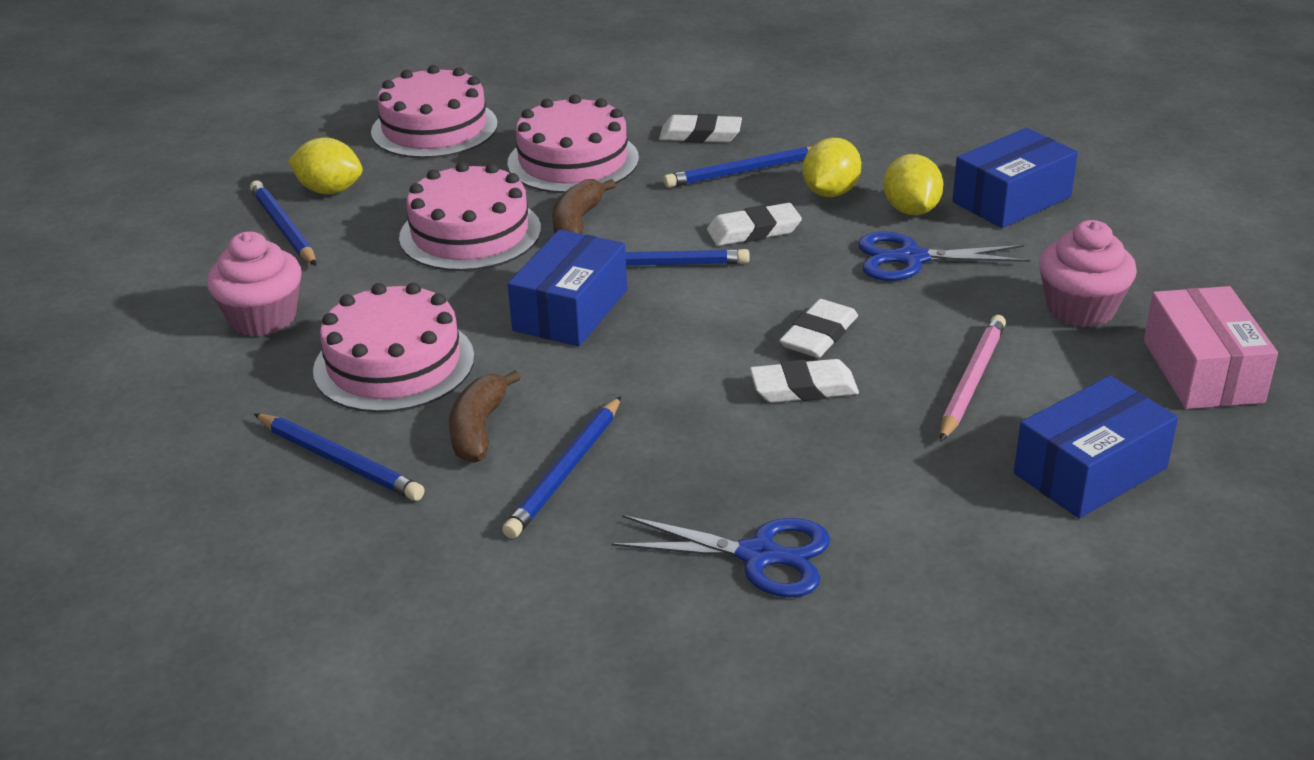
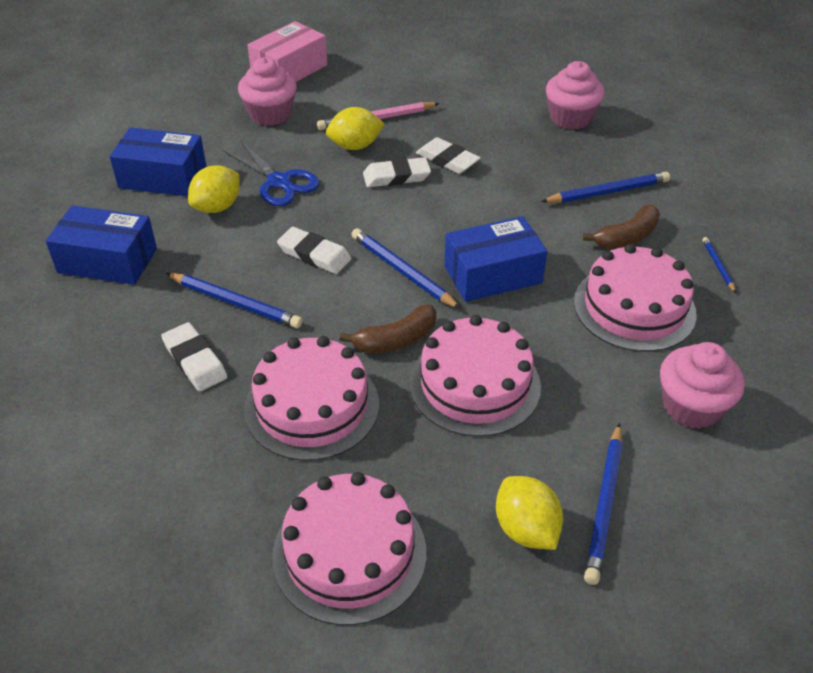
camera: 135 degrees left, 10 degrees up
(340, 461) = (717, 266): blue pencil -> blue pencil, size x0.53
(759, 555) = (570, 118): blue scissors -> pink cupcake
(830, 192) = (227, 249): yellow lemon -> yellow lemon (355, 146)
(1090, 471) = (403, 71): blue box -> blue box (107, 261)

